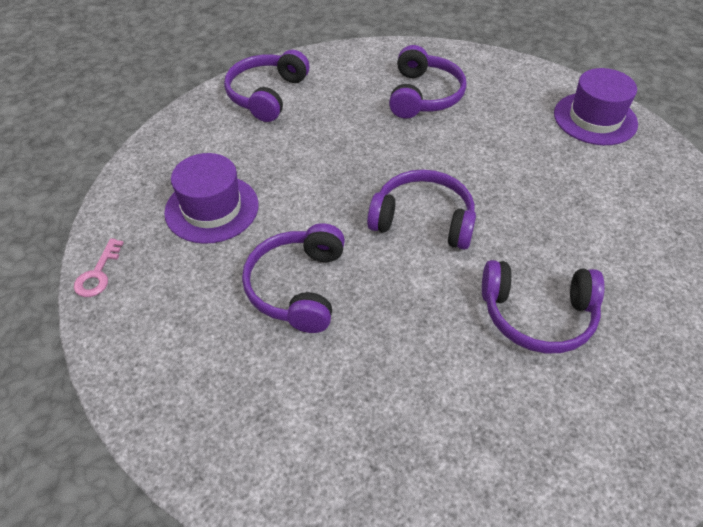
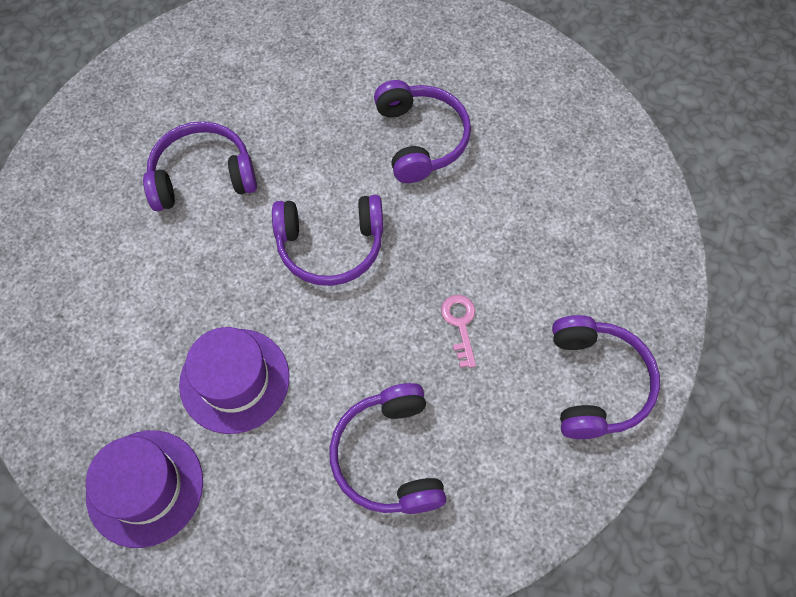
camera: 160 degrees right, 15 degrees up
(98, 274) = (597, 98): pink key -> pink key (460, 324)
(212, 208) = (547, 192): purple hat -> purple hat (234, 380)

